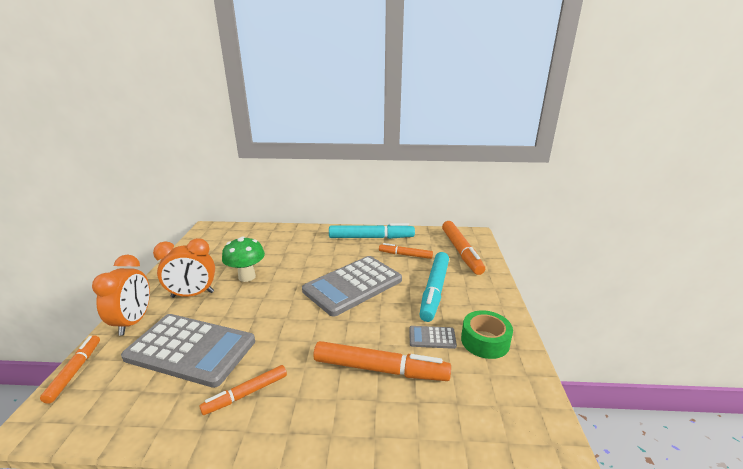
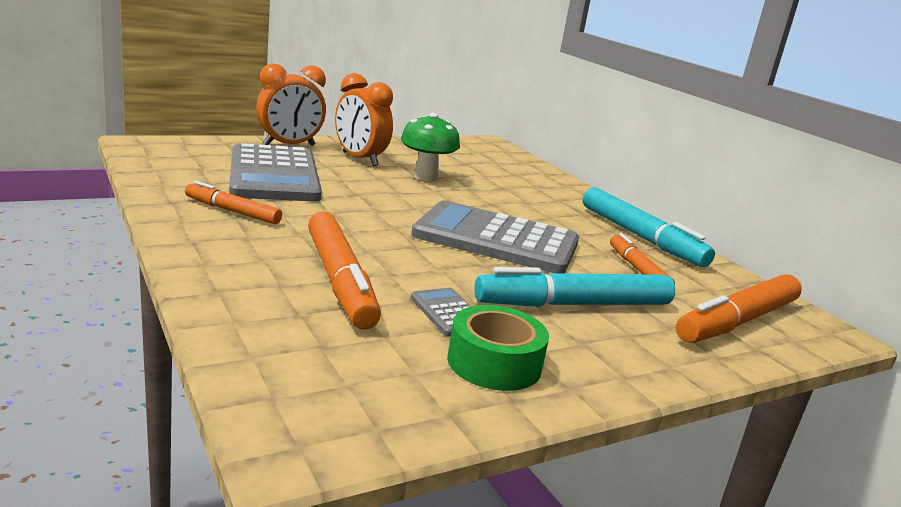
camera: 55 degrees right, 5 degrees down
(75, 371) = (205, 141): orange marker -> none

